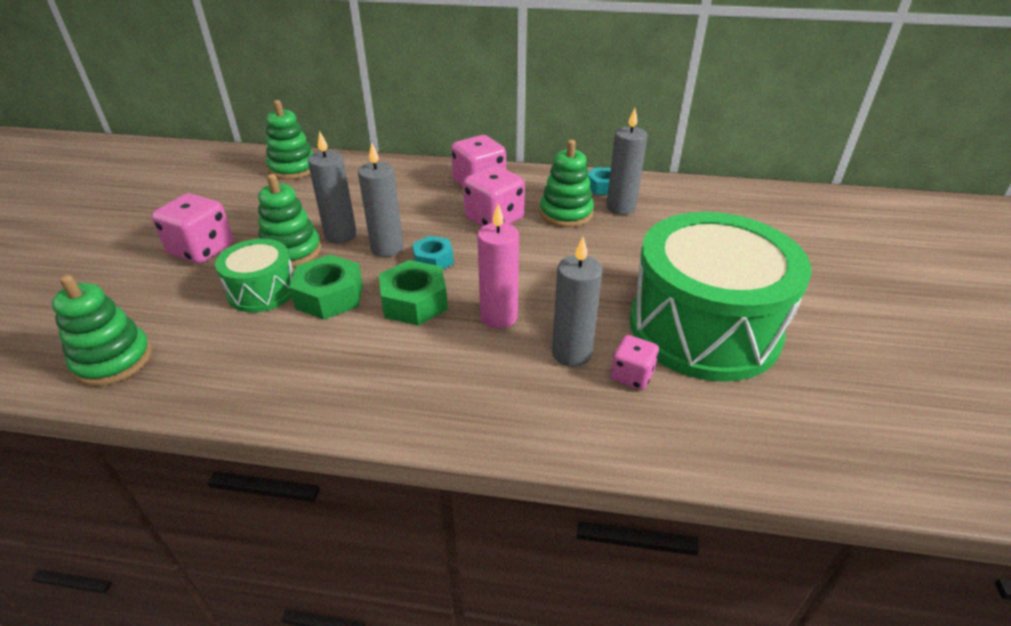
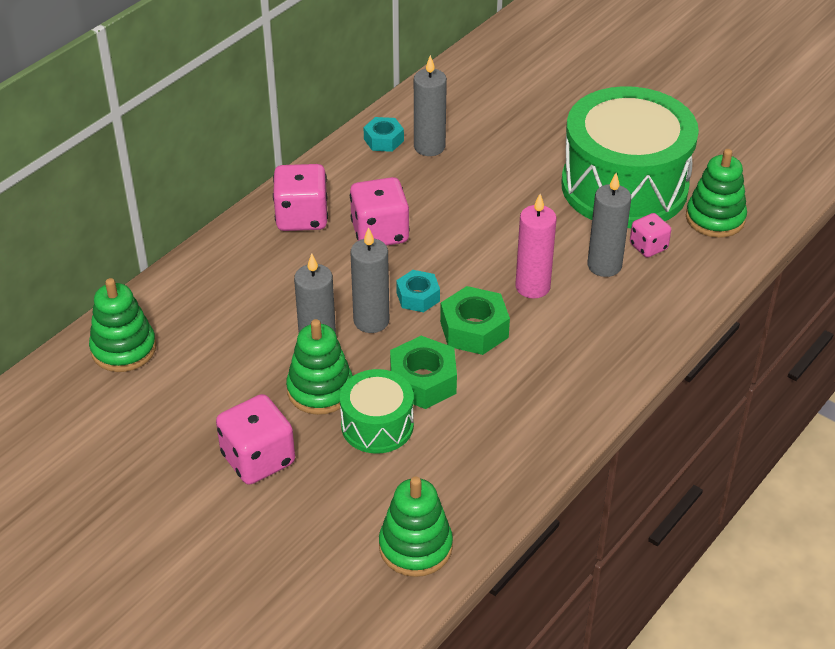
camera: 60 degrees left, 5 degrees up
(566, 213) = (409, 184): green stacking toy -> green stacking toy (715, 218)

